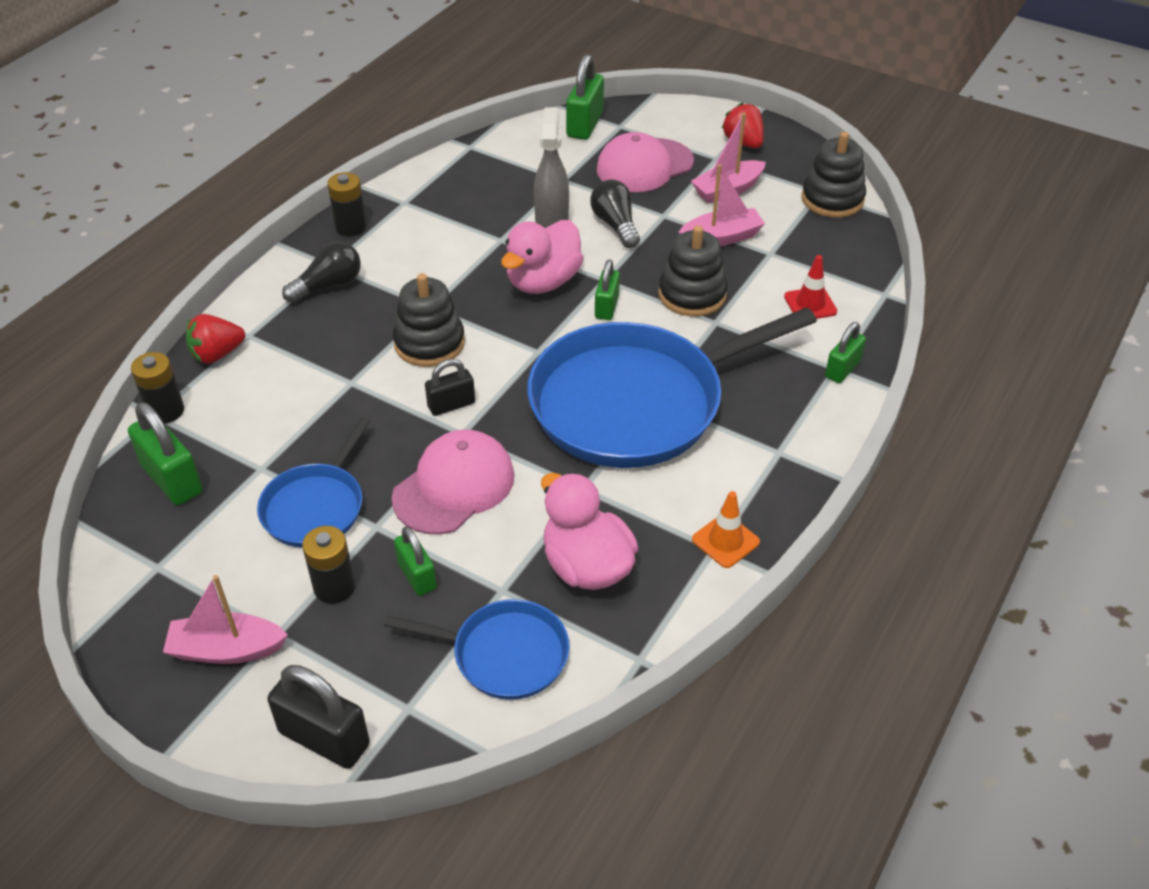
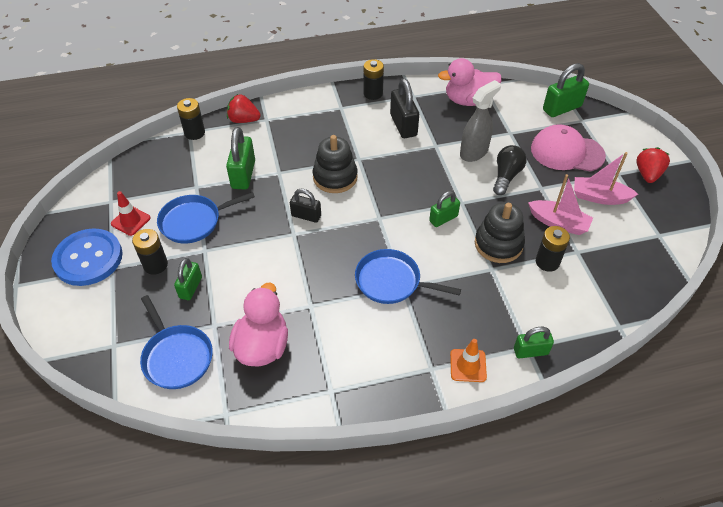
camera: 45 degrees right, 5 degrees up
(172, 479) = (160, 166): green padlock -> green padlock (243, 174)
(226, 649) = (88, 258): pink boat -> blue button
(324, 738) = (71, 329): black padlock -> black padlock (403, 125)
(328, 286) = (327, 117): black light bulb -> none
(454, 486) = (257, 257): pink cap -> none
(543, 282) = (428, 182): pink duck -> pink duck (469, 100)
(635, 403) = (391, 281): blue pan -> blue pan, size x0.50
(725, 541) = (341, 392): orange traffic cone -> orange traffic cone (468, 365)
(756, 280) = (547, 262): none -> black battery
(810, 304) = (561, 299): red traffic cone -> red traffic cone (130, 221)
(832, 199) = (662, 245): black stacking toy -> none

